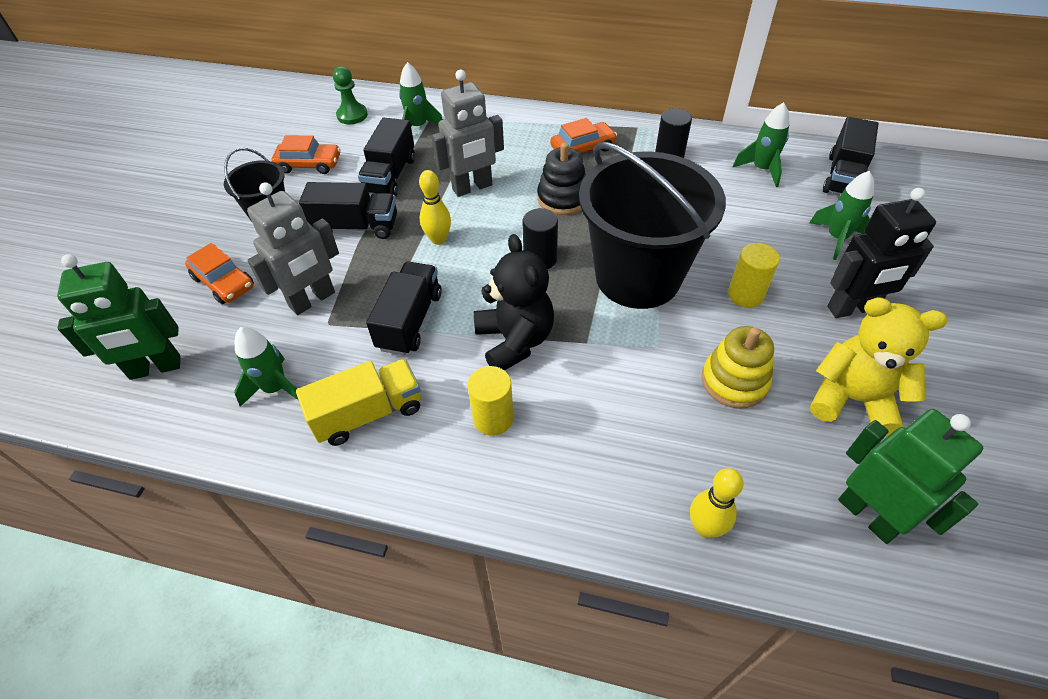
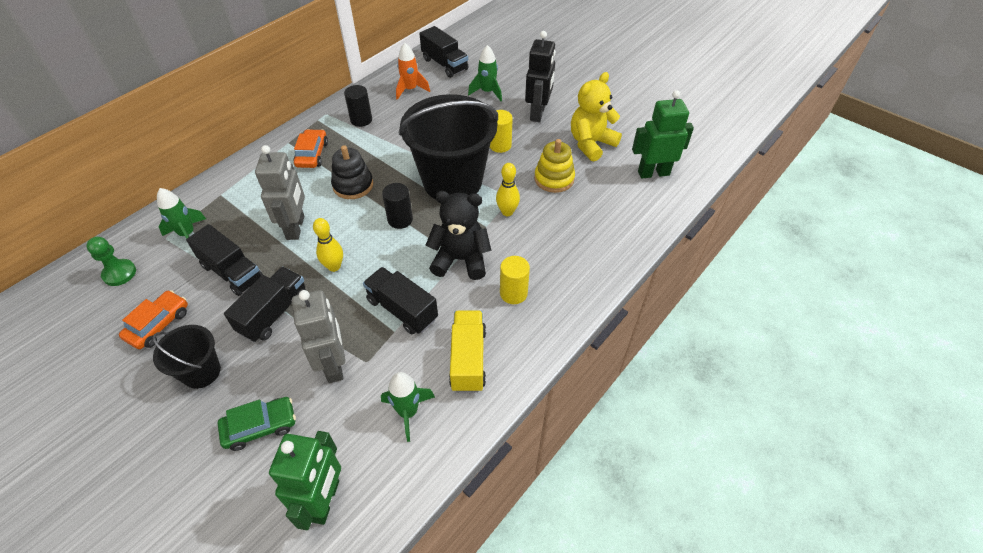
camera: 65 degrees left, 0 degrees up
(224, 282) = (260, 427): orange car -> green car
(705, 527) = (631, 232): yellow bowling pin -> yellow bowling pin (507, 212)
(761, 169) = (410, 90): green rocket -> orange rocket

